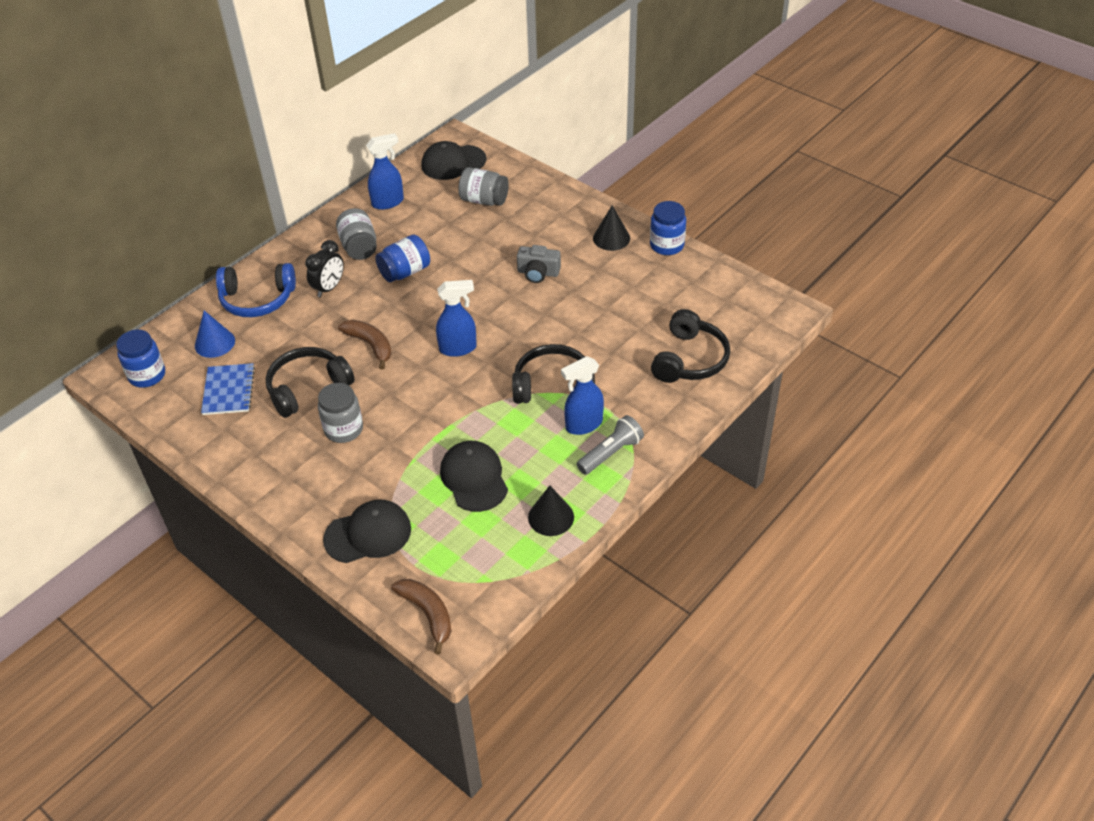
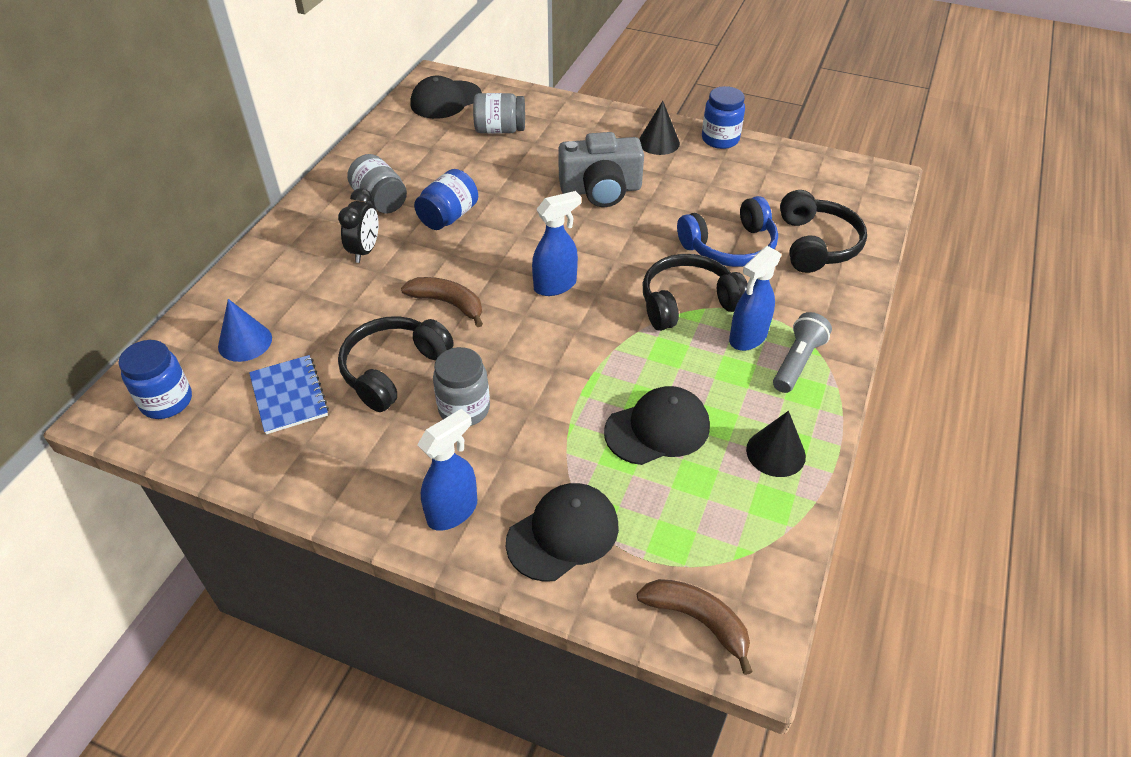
camera: 20 degrees left, 0 degrees up
(257, 299) = (279, 280): blue headphones -> blue headphones (729, 246)
(388, 202) = (391, 150): blue spray bottle -> blue spray bottle (453, 511)
(474, 478) = (657, 429): black cap -> black cap turned 105 degrees clockwise
(538, 273) = (601, 190): grey camera -> grey camera, size x1.67

